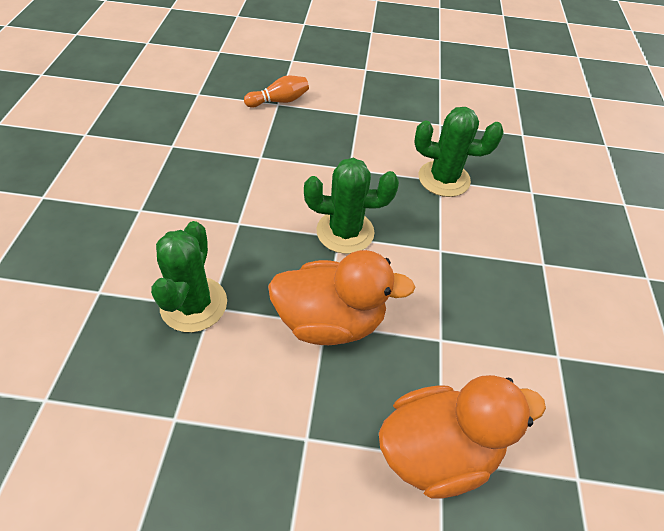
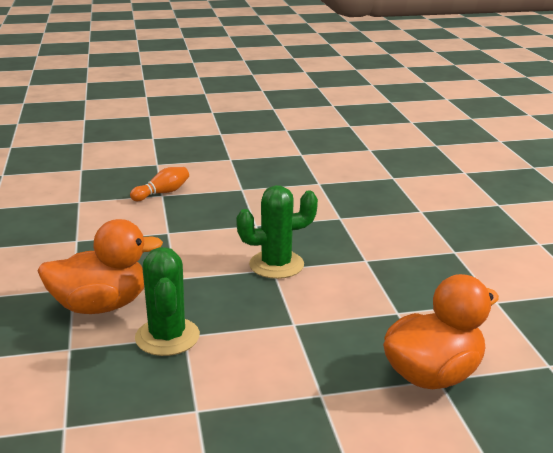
camera: 15 degrees left, 25 degrees down
(330, 321) = (297, 321): orange duck -> orange duck (101, 306)
(444, 179) = (342, 216): green cactus -> none

